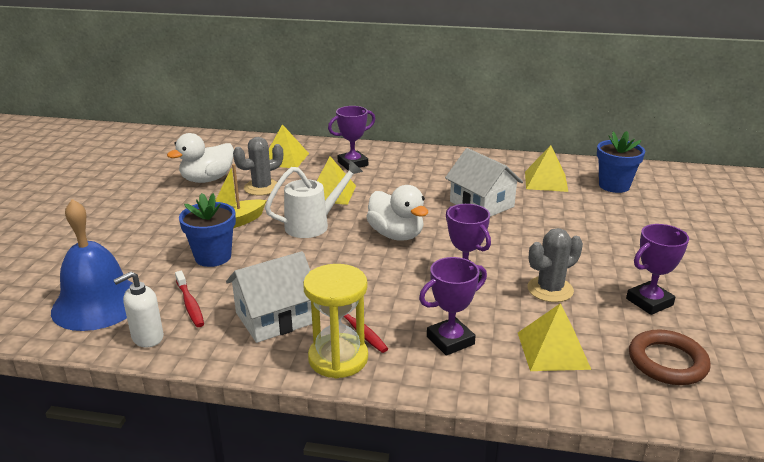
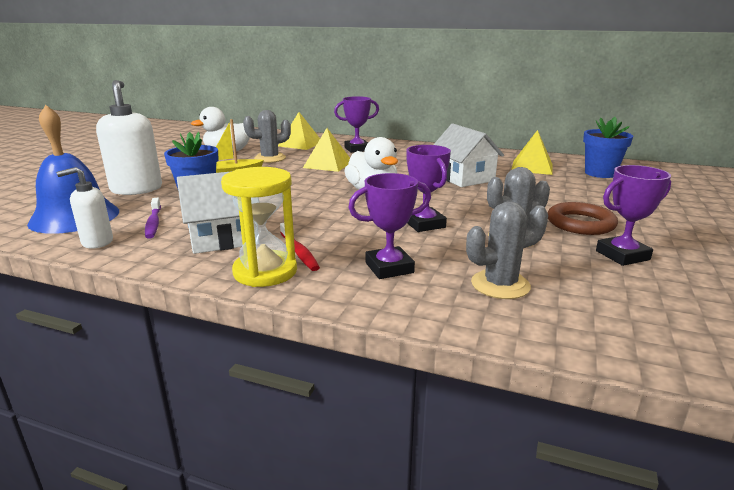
camera: 10 degrees right, 5 degrees down
(138, 253) = (136, 189): none -> white soap dispenser
(190, 304) = (153, 223): red toothbrush -> purple toothbrush
(313, 225) = (300, 181): white watering can -> none
(553, 350) = (500, 285): yellow pyramid -> grey cactus
(667, 362) = (636, 307): brown ring -> brown ring (580, 223)

